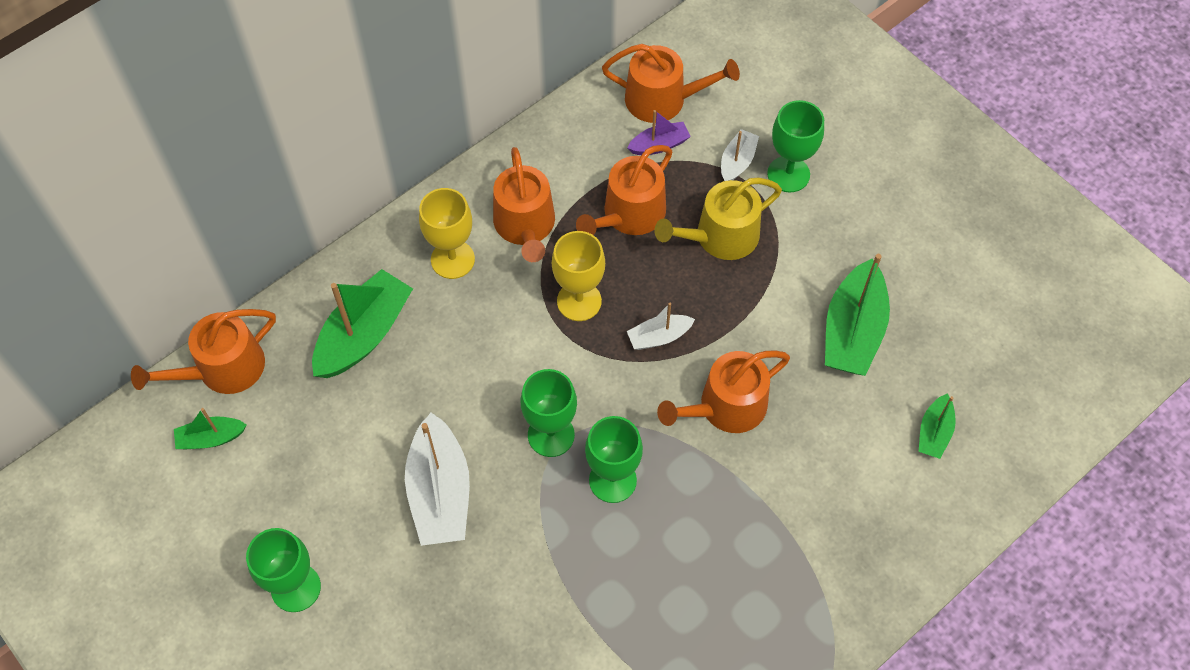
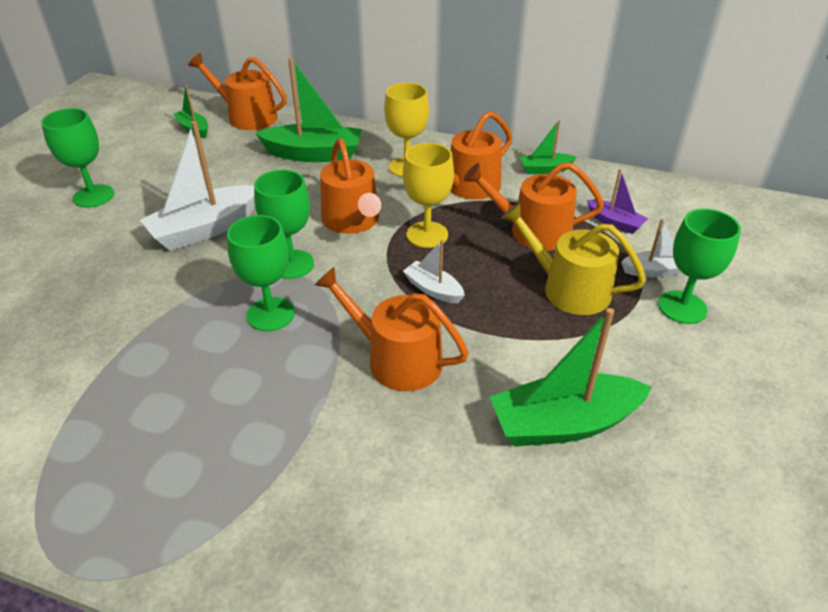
camera: 60 degrees right, 20 degrees down
(663, 99) = (658, 210): orange watering can -> orange watering can (353, 221)
(934, 432) = (502, 557): green boat -> green boat (545, 169)

